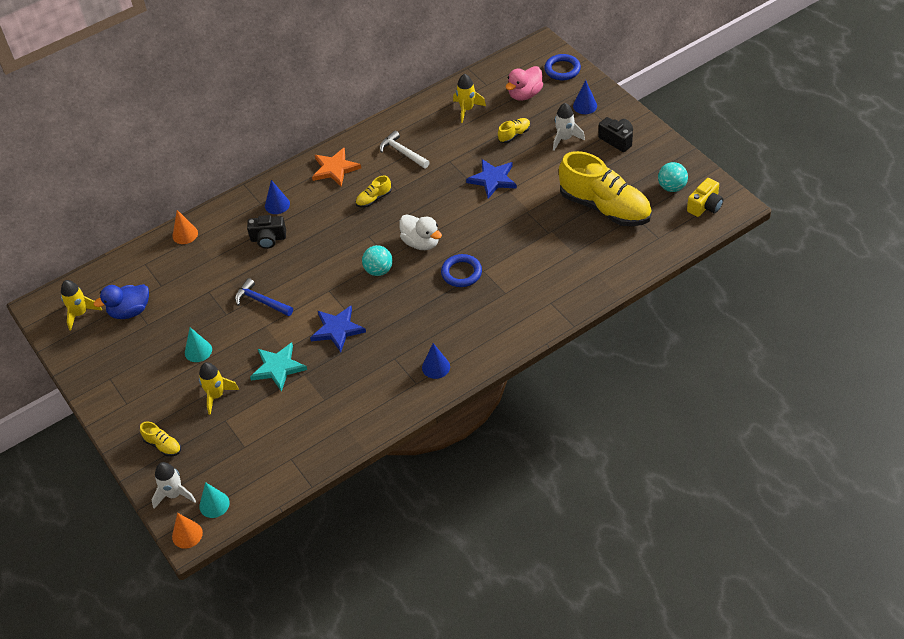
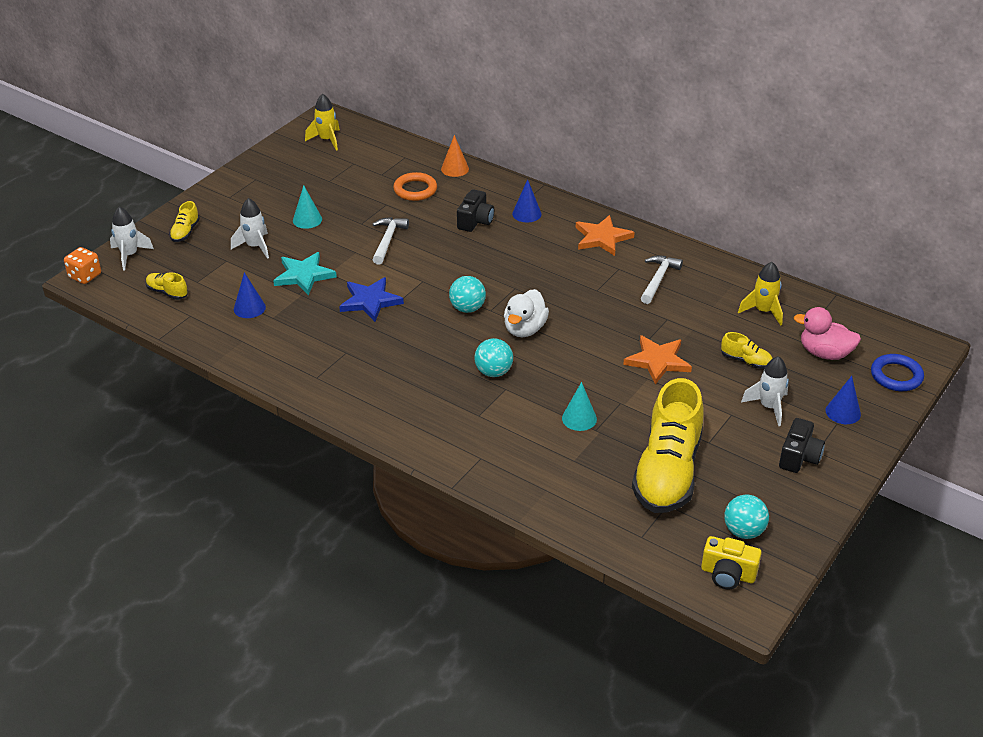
camera: 65 degrees right, 10 degrees down
(130, 311) = (341, 166): blue duck -> none
(187, 534) = (85, 276): orange cone -> orange dice
(199, 267) = (415, 190): none -> orange ring
(214, 504) = (123, 282): turquoise cone -> turquoise cone (579, 418)
(216, 395) = (255, 247): yellow rocket -> white rocket
(261, 301) = (387, 240): blue hammer -> white hammer
(268, 239) = (475, 221): black camera -> black camera turned 135 degrees counterclockwise
(374, 199) = (572, 277): yellow shoe -> yellow shoe (167, 292)
(436, 367) = (345, 386): blue cone -> blue cone (249, 308)
(461, 273) = (493, 372): blue ring -> turquoise ball
(493, 179) = (658, 361): blue star -> orange star

